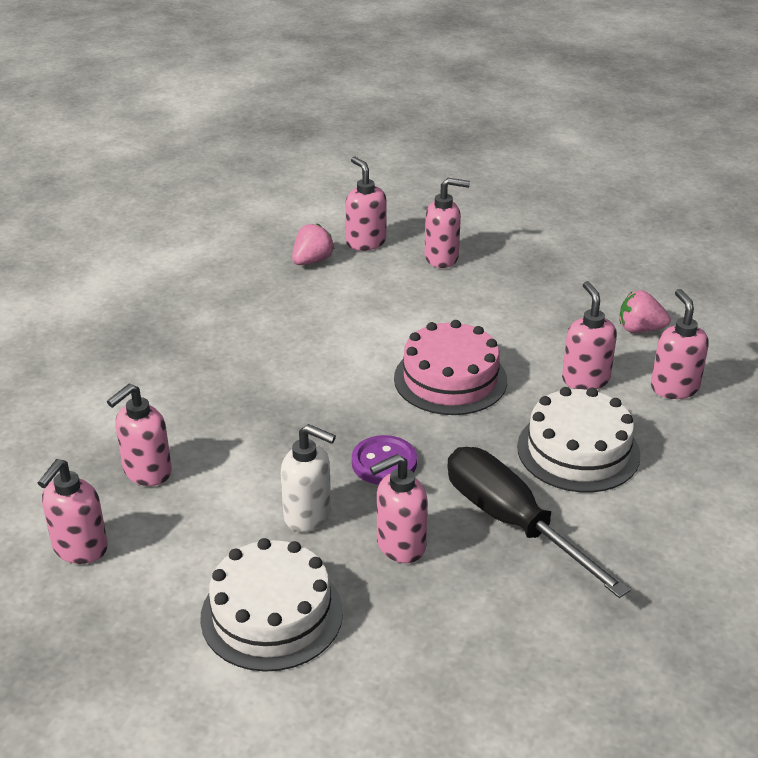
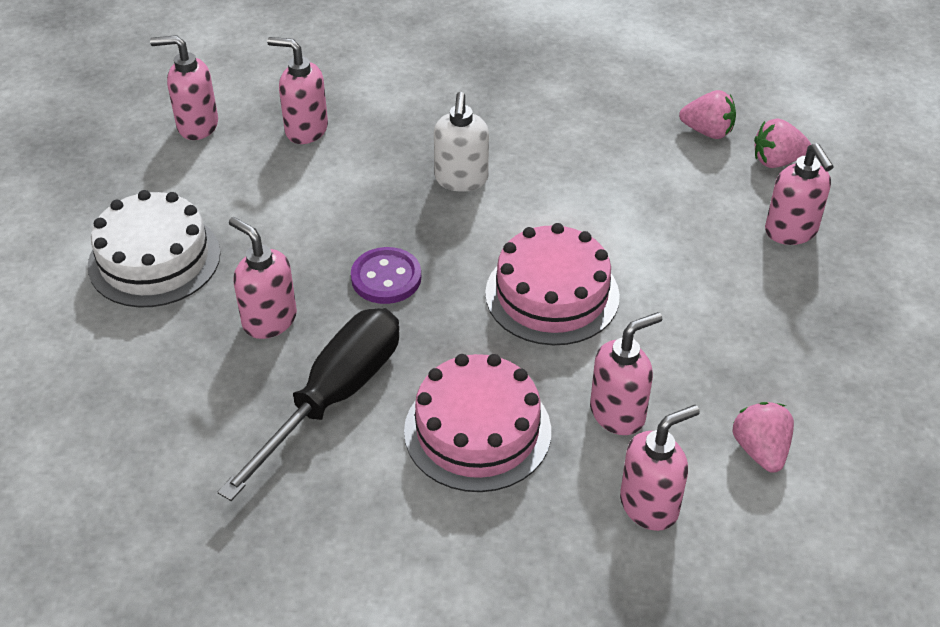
camera: 70 degrees right, 10 degrees up
(308, 515) = (288, 246): white soap dispenser -> white soap dispenser (461, 180)
(365, 242) = (777, 161): pink soap dispenser -> pink strawberry
(578, 451) = (477, 431): white cake -> pink cake

